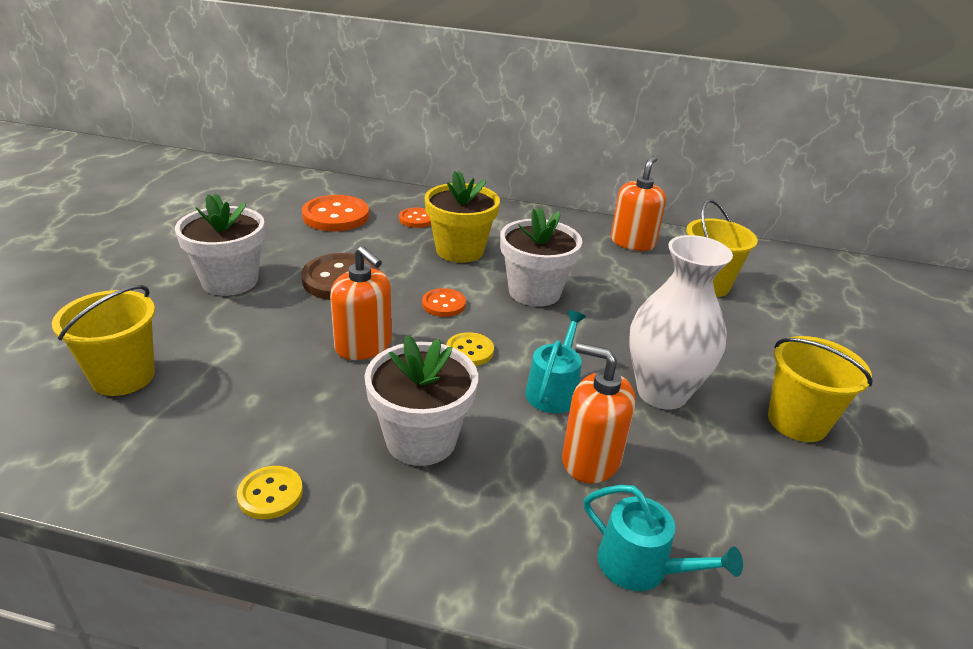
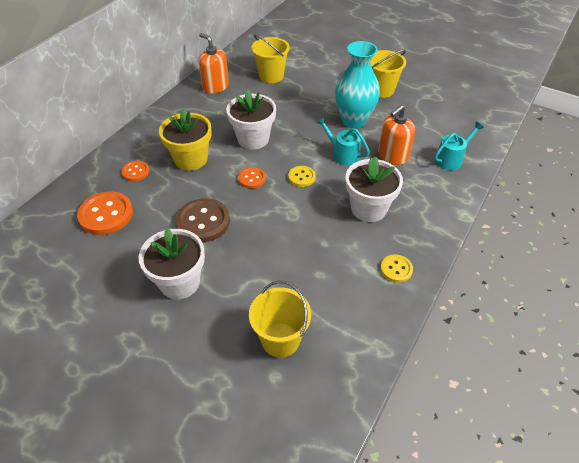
camera: 70 degrees left, 15 degrees up
(363, 345) = (283, 220): orange soap dispenser -> none
(662, 393) = (353, 121): white vase -> turquoise vase

